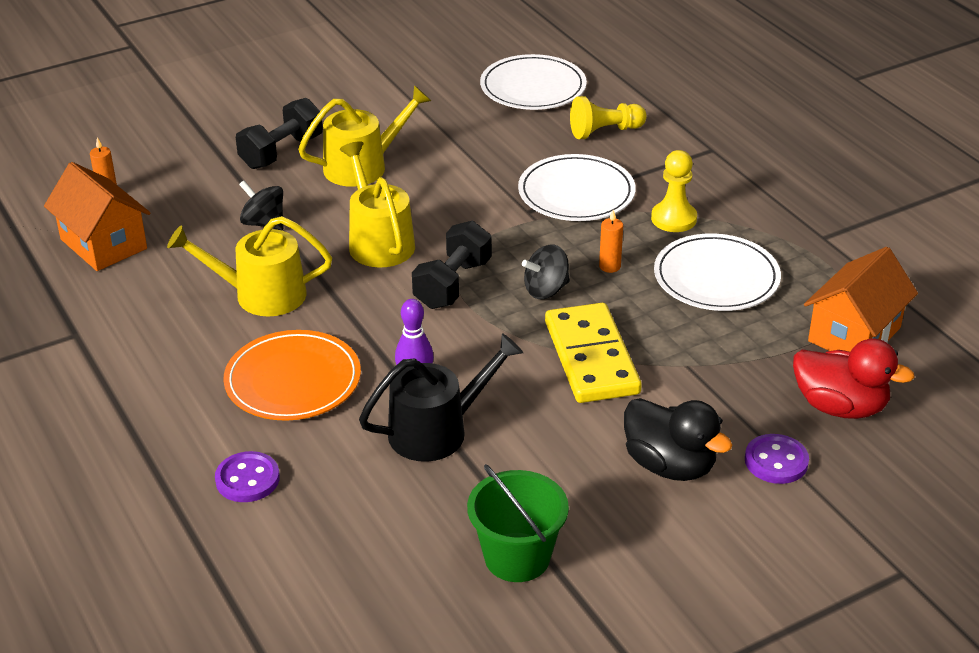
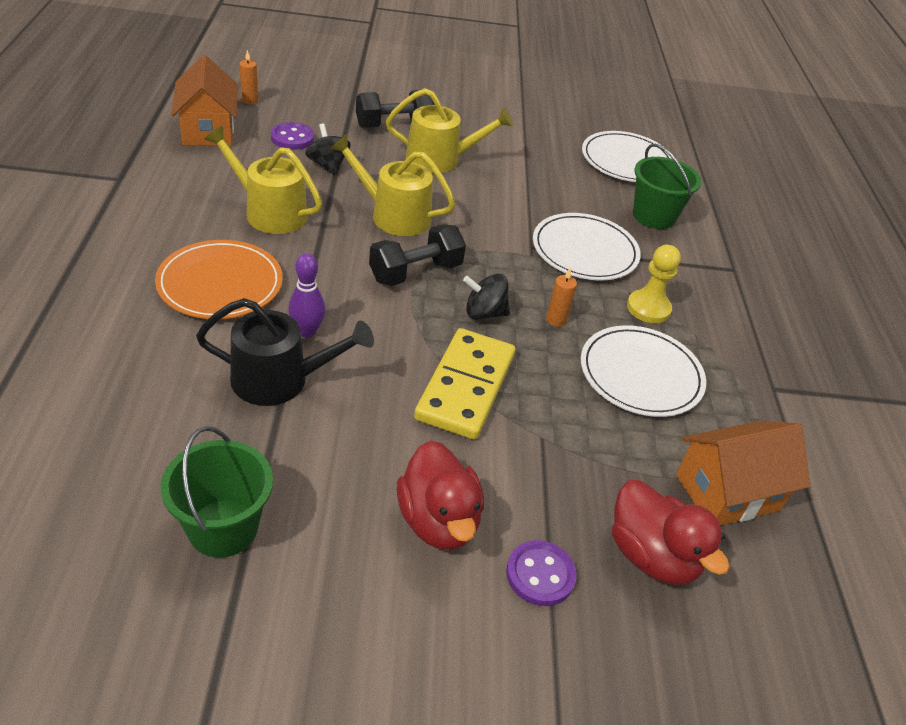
camera: 25 degrees right, 5 degrees up
(247, 479) = (102, 340): purple button -> purple button (292, 138)
(378, 242) = (394, 215): yellow watering can -> yellow watering can turned 75 degrees counterclockwise
(605, 131) = (654, 216): yellow pawn -> green bucket
(670, 465) = (438, 521): black duck -> red duck

